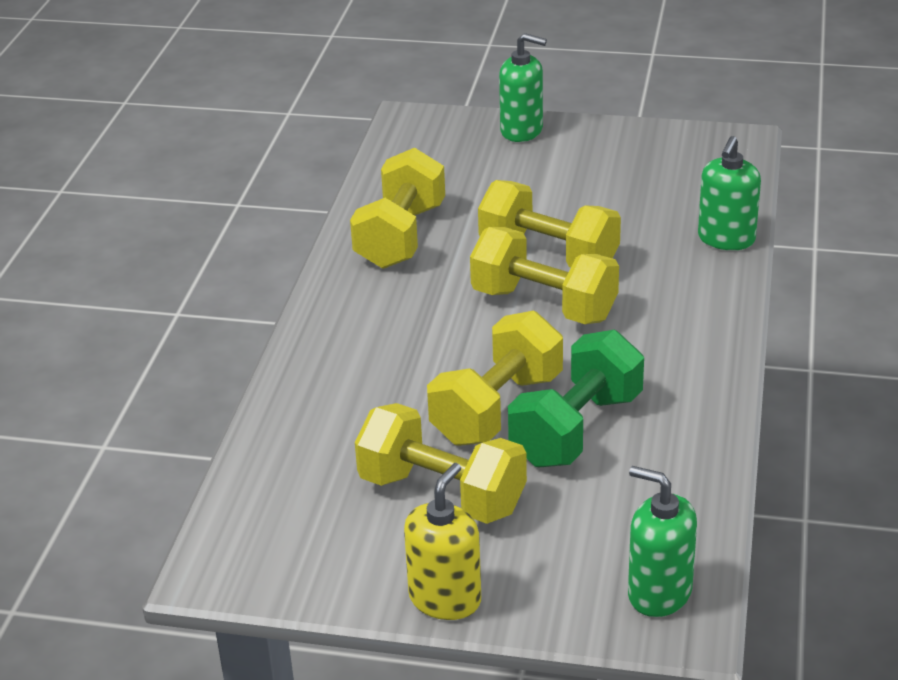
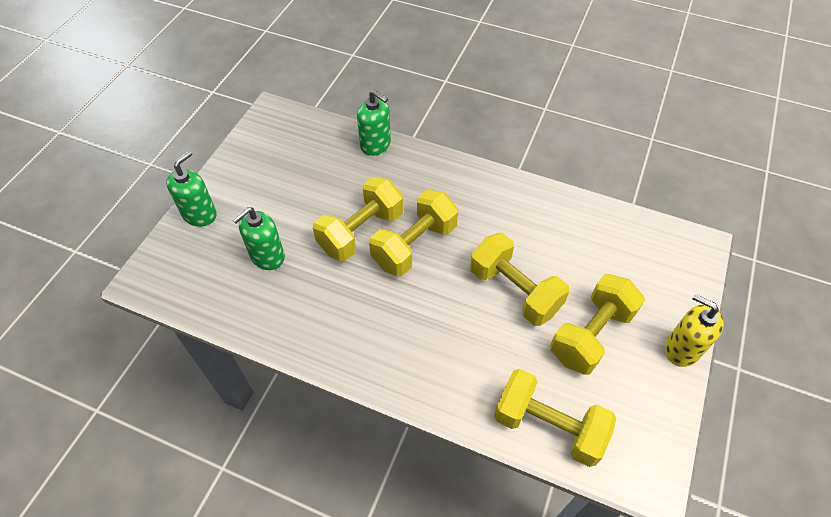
camera: 80 degrees left, 20 degrees up
(401, 236) = (305, 311): yellow dumbbell -> yellow dumbbell (548, 426)
(576, 429) = (541, 256): green dumbbell -> none
(659, 593) = (678, 250): green soap dispenser -> green soap dispenser (267, 256)

